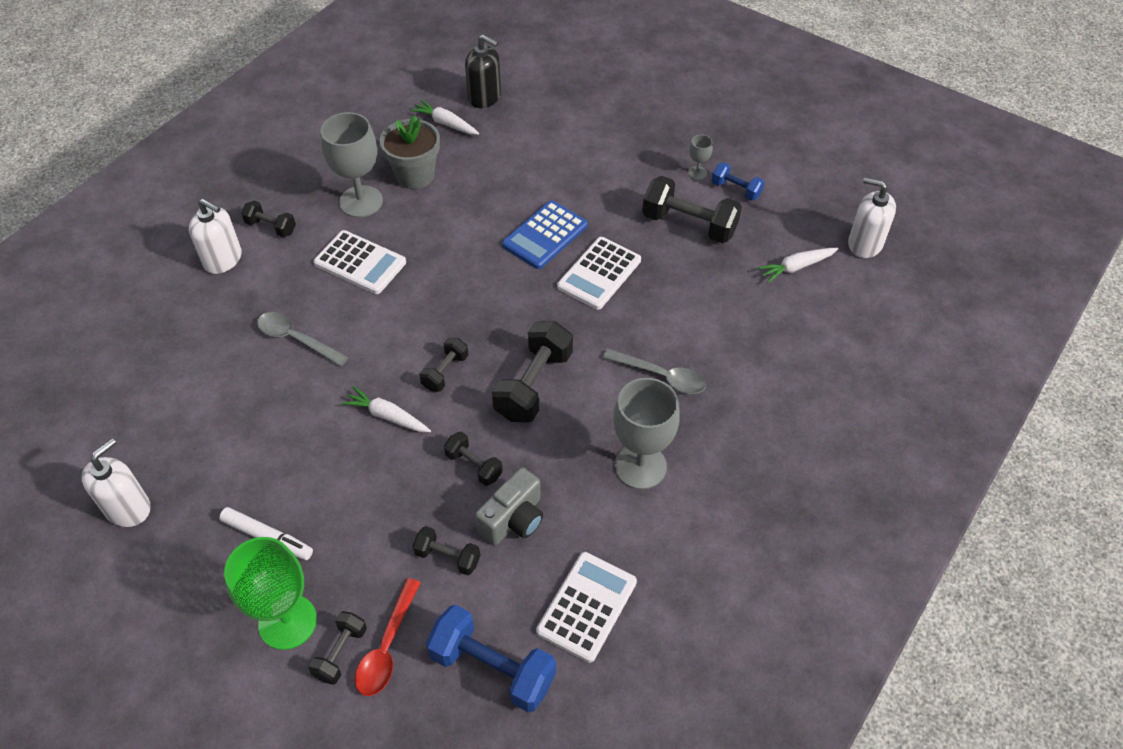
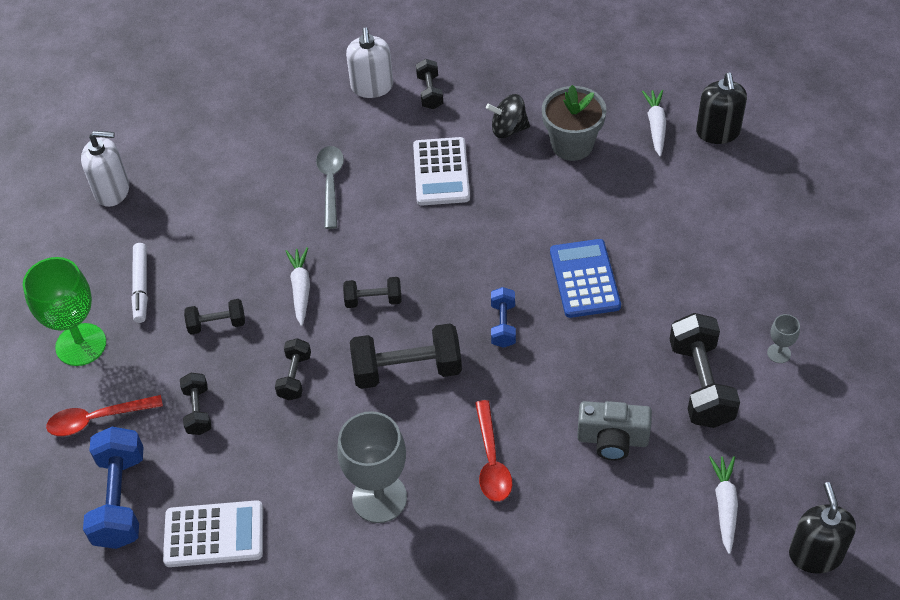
camera: 60 degrees right, 0 degrees up
(341, 653) = (75, 393): black dumbbell -> black dumbbell (217, 324)
(361, 201) = (508, 129): grey goblet -> black spinning top
(513, 519) = (262, 435): grey camera -> grey camera (612, 440)
(545, 235) = (584, 279): blue calculator -> blue calculator turned 75 degrees clockwise
(599, 274) = (574, 346): white calculator -> none
(661, 376) = (491, 461): grey spoon -> red spoon
(736, 189) = (786, 398): blue dumbbell -> blue dumbbell (503, 325)
(796, 267) = (725, 506): white carrot -> white carrot turned 60 degrees clockwise
(864, 244) = (815, 554): white soap dispenser -> black soap dispenser

